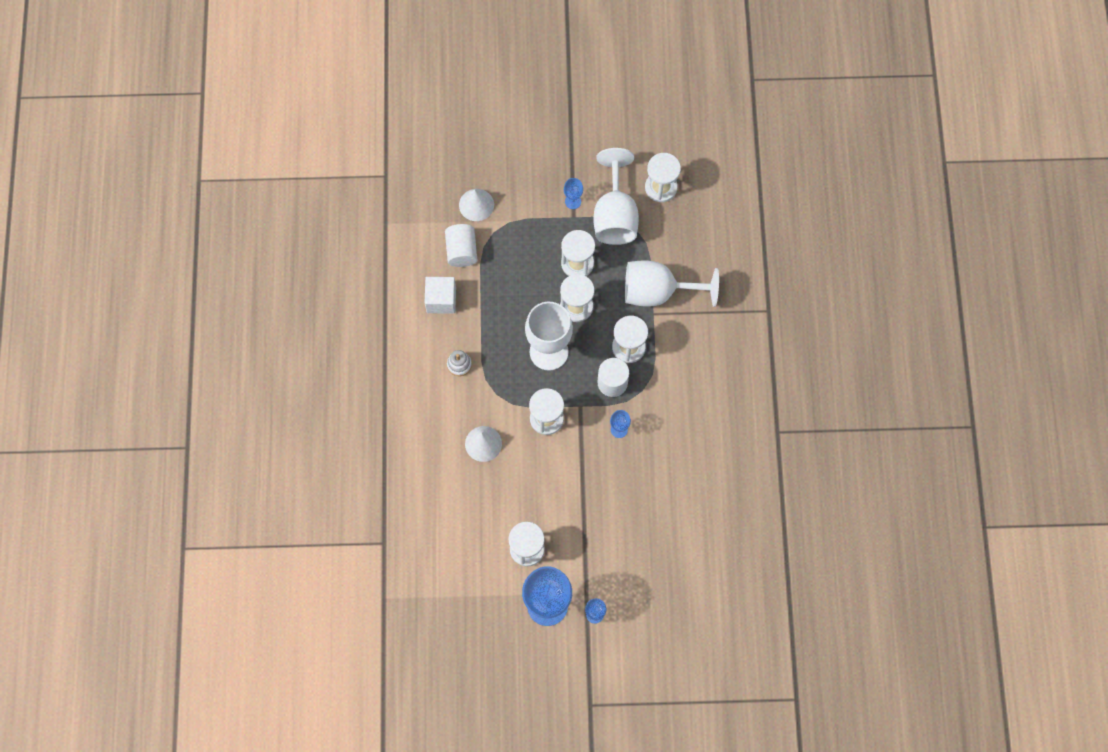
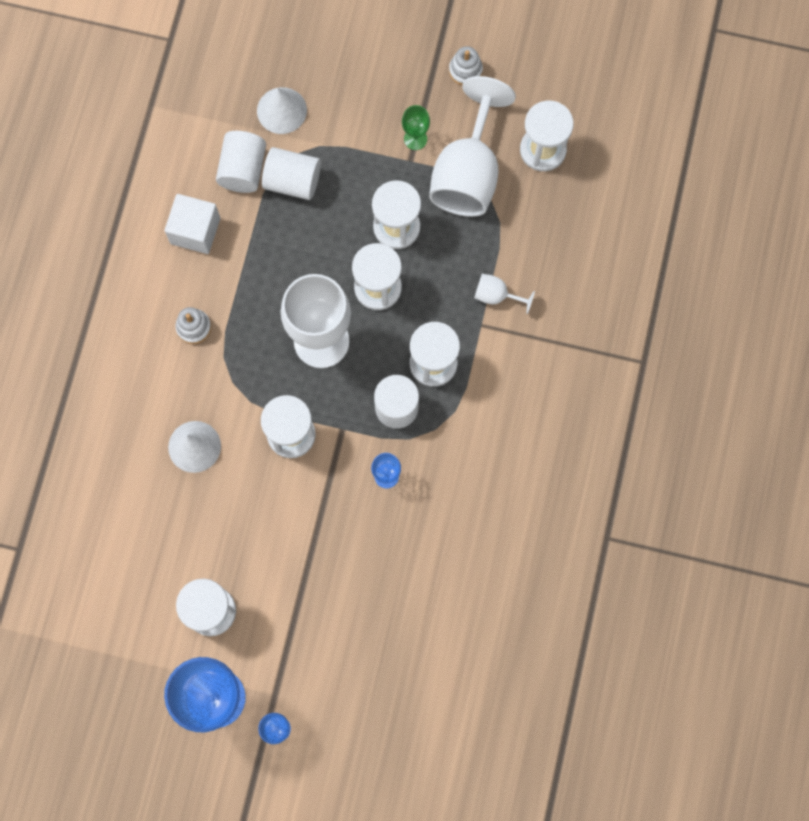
camera: 15 degrees right, 5 degrees up
(498, 250) = (292, 181): none -> white cylinder
(573, 201) = (415, 139): blue goblet -> green goblet
(593, 147) = (465, 70): none -> white stacking toy
(657, 292) = (496, 295): white goblet -> white goblet, size x0.43

